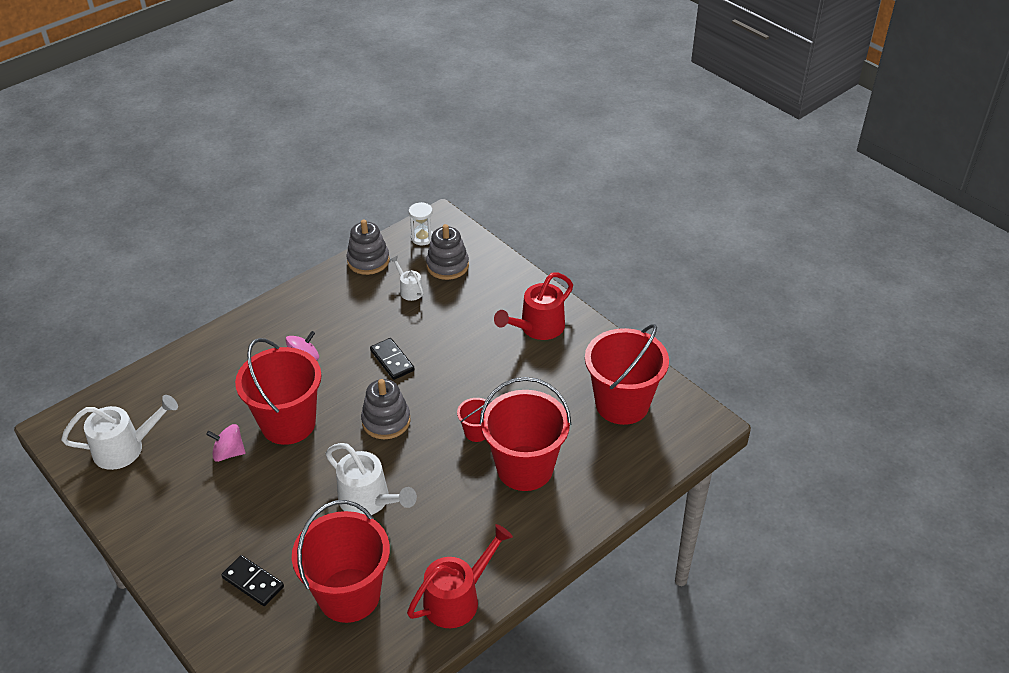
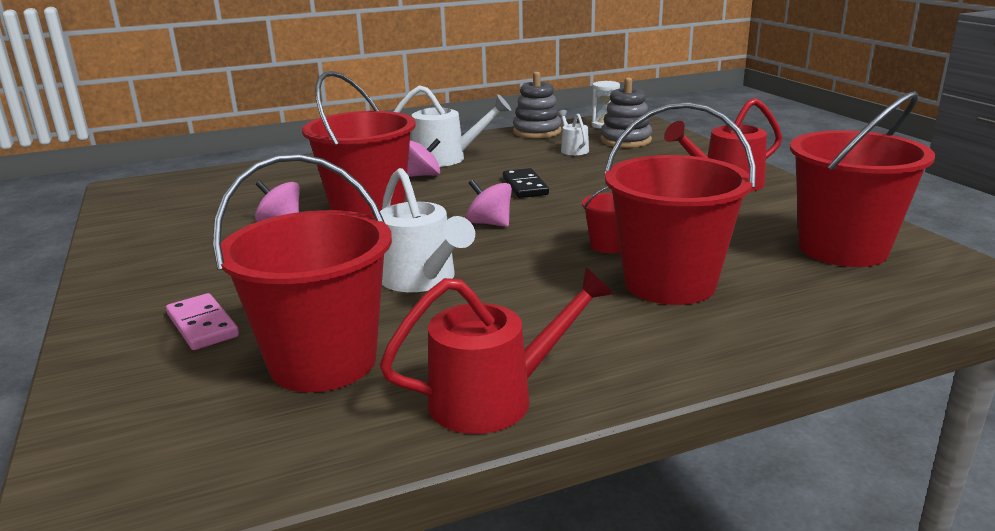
camera: 20 degrees right, 20 degrees down
(126, 448) = (175, 206): white watering can -> white watering can (447, 158)
(253, 582) = (202, 325): black domino -> pink domino
(386, 421) = (489, 223): grey stacking toy -> pink spinning top

